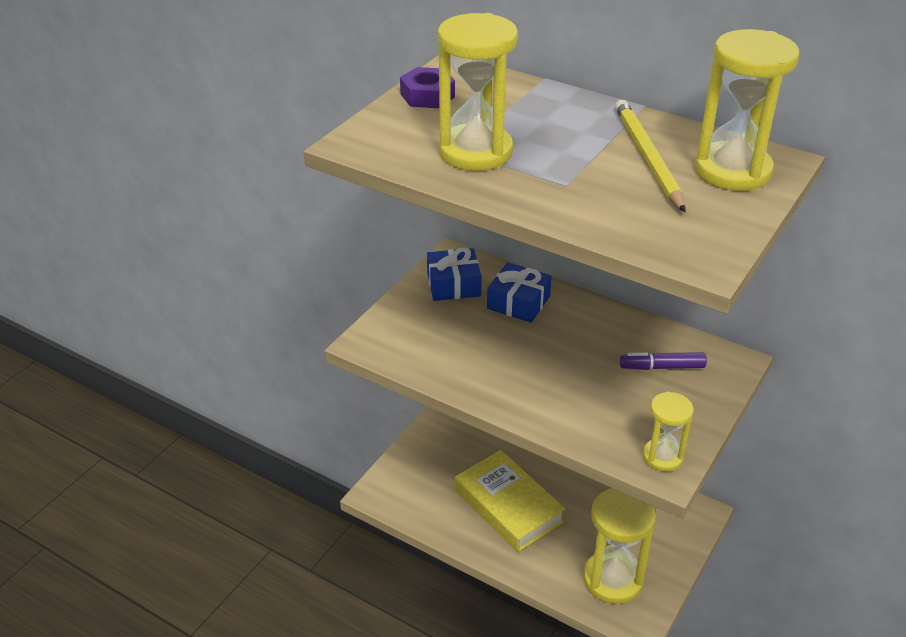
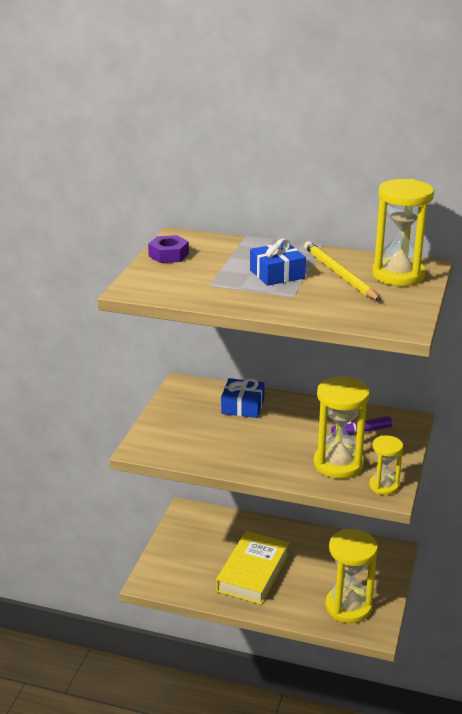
camera: 15 degrees left, 10 degrees down
(453, 284) = (189, 401): blue gift -> blue gift (277, 274)
(475, 152) = (221, 284): yellow hourglass -> yellow hourglass (338, 464)
(508, 506) = (253, 572): yellow book -> yellow book turned 75 degrees clockwise

